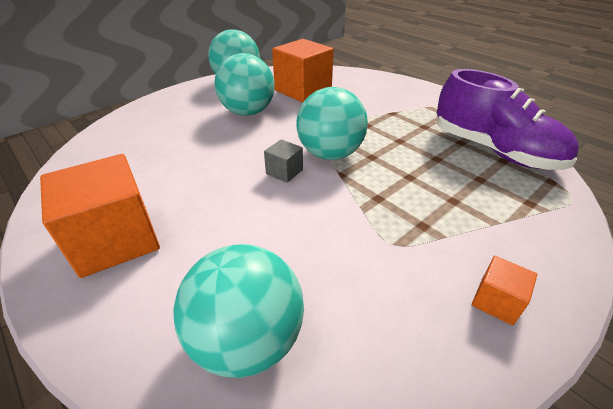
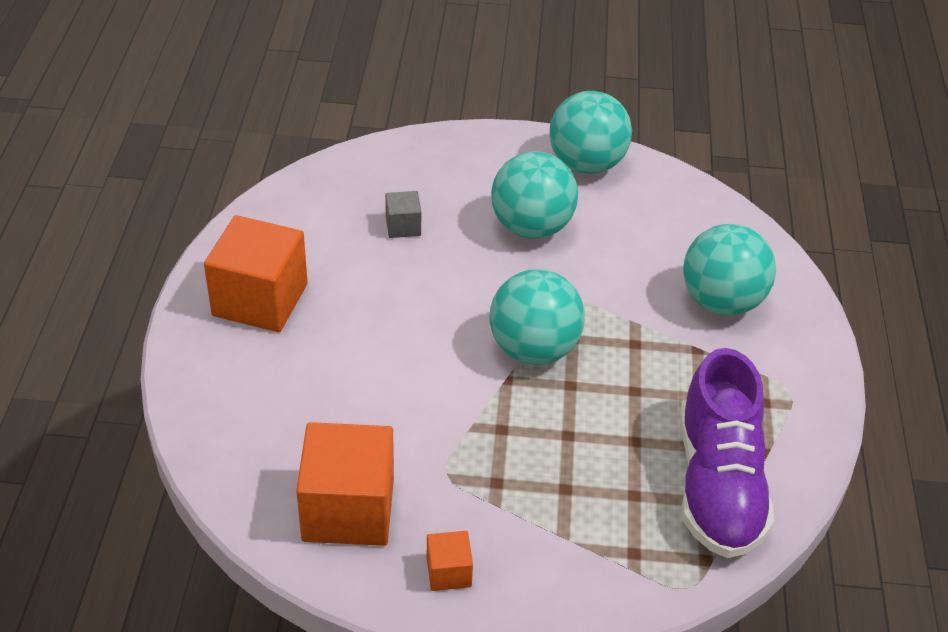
camera: 45 degrees right, 5 degrees up
(247, 339) = (261, 444): turquoise ball -> turquoise ball (721, 301)
(284, 172) = (461, 335): grey cube -> grey cube (403, 226)
(303, 90) = (646, 234): orange cube -> orange cube (348, 509)

